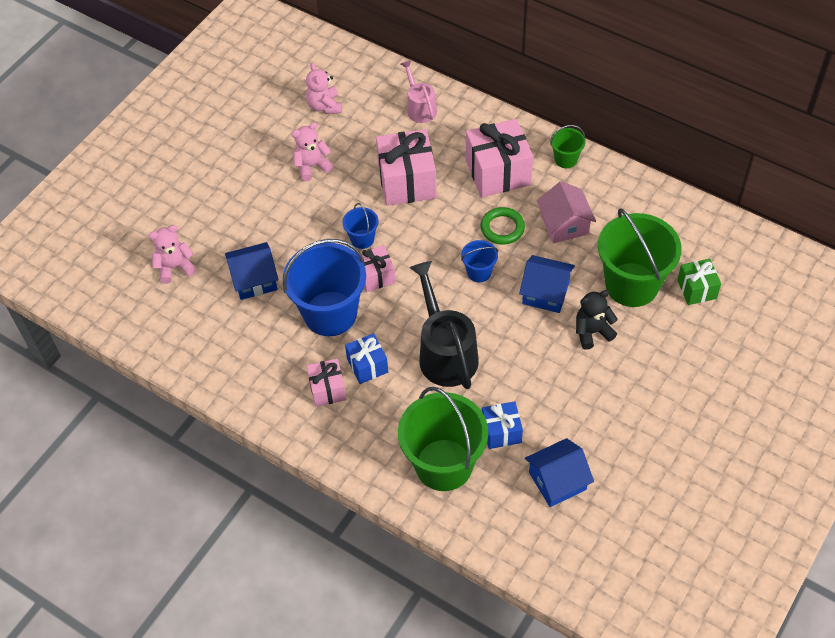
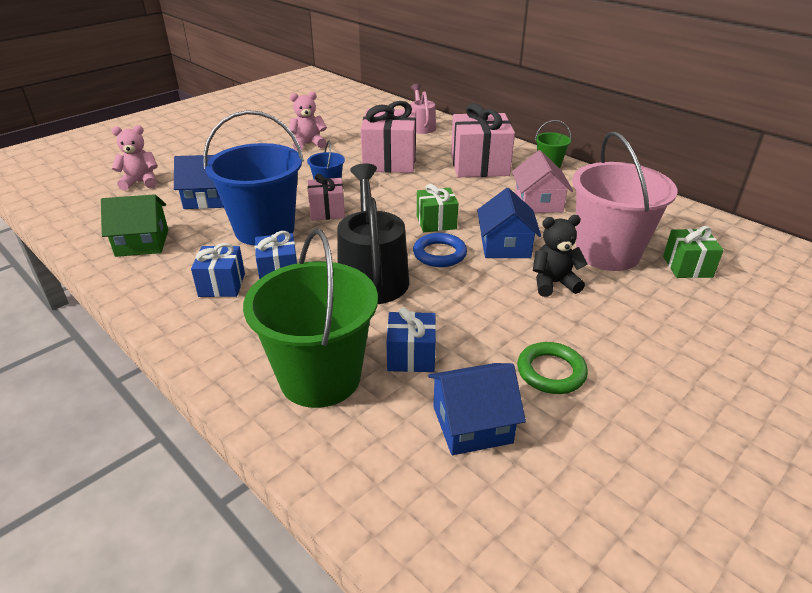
camera: 10 degrees right, 20 degrees down
(231, 353) = (142, 243): none -> green house
(324, 106) = (339, 118): pink teddy bear -> none
(327, 389) = (222, 285): pink gift -> blue gift
(479, 272) = (436, 222): blue bucket -> green gift
(493, 314) = (439, 254): none -> blue ring
(502, 228) = (472, 197): green ring -> green ring (551, 372)
(545, 293) = (505, 246): blue house -> blue house turned 60 degrees clockwise
(632, 285) = (607, 253): green bucket -> pink bucket

